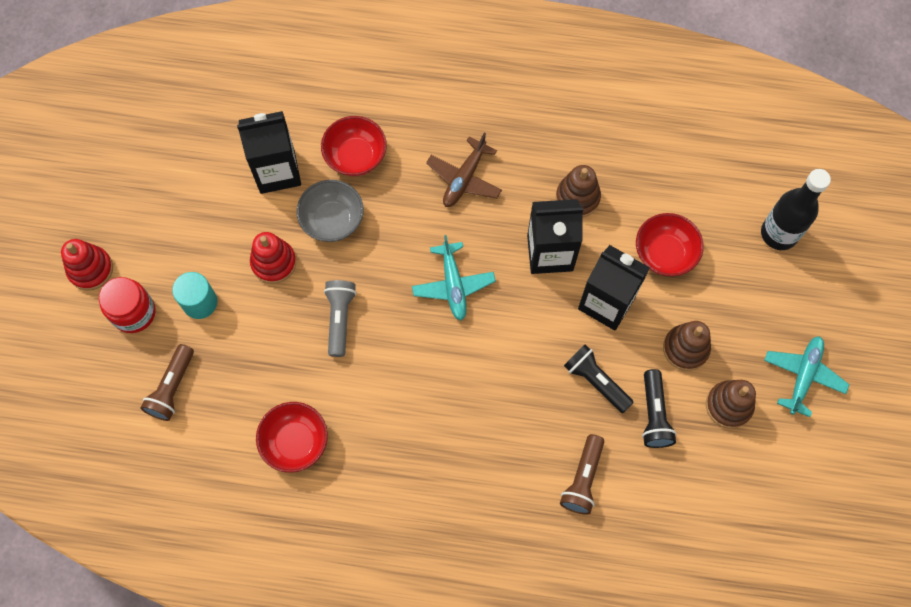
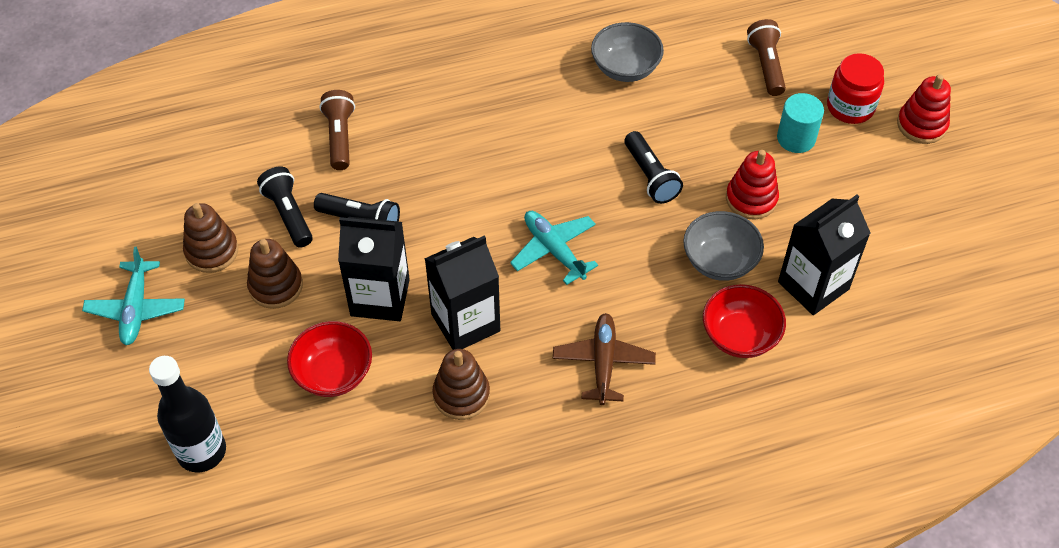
camera: 155 degrees right, 15 degrees down
(295, 442) = (625, 68): red bowl -> grey bowl
(340, 319) = (650, 176): grey flashlight -> black flashlight

